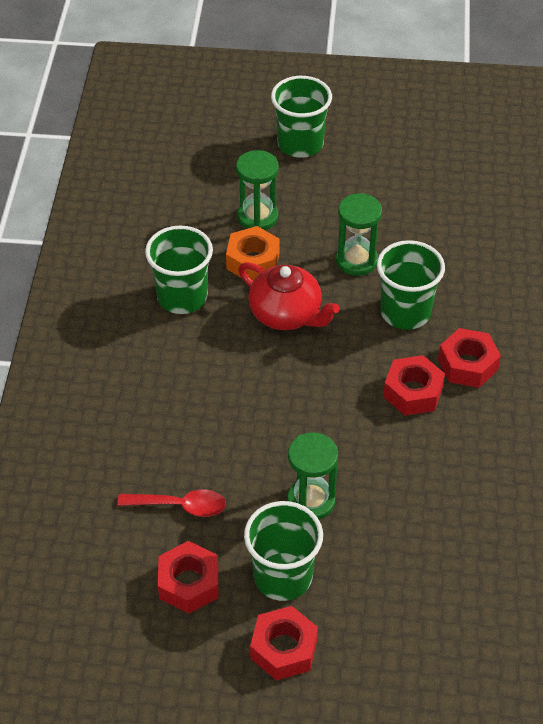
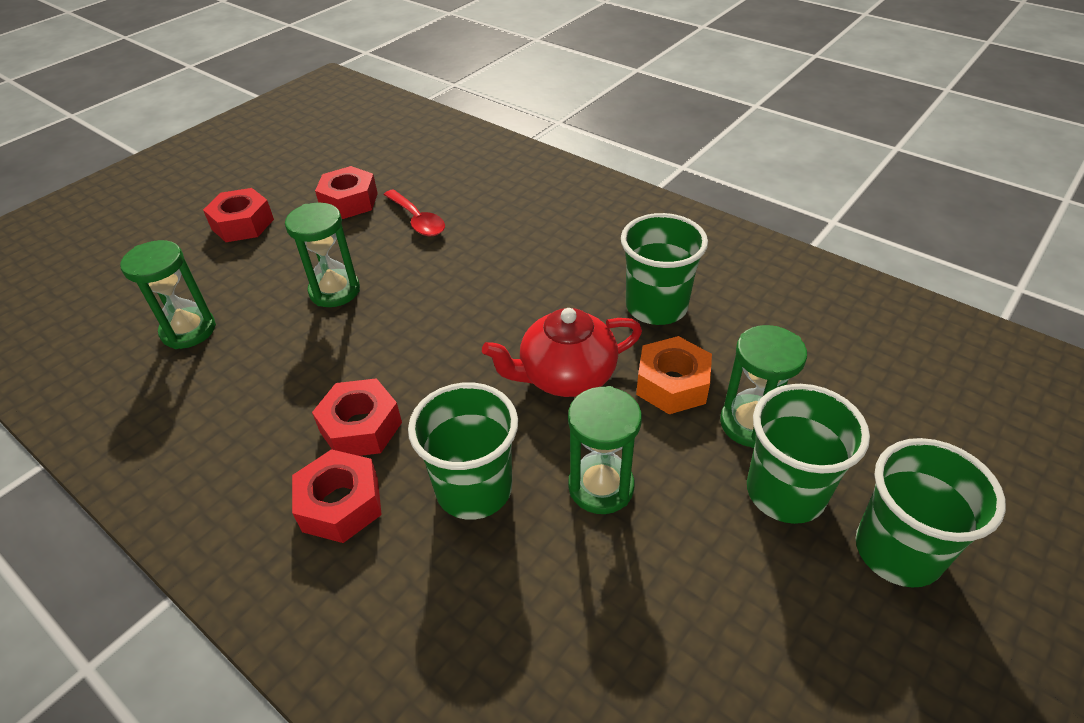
camera: 125 degrees right, 5 degrees down
(180, 506) = (417, 220): red spoon -> red spoon turned 75 degrees counterclockwise
(283, 576) = (293, 246): green cup -> green cup (785, 492)
(427, 567) = (188, 330): none -> green hourglass

